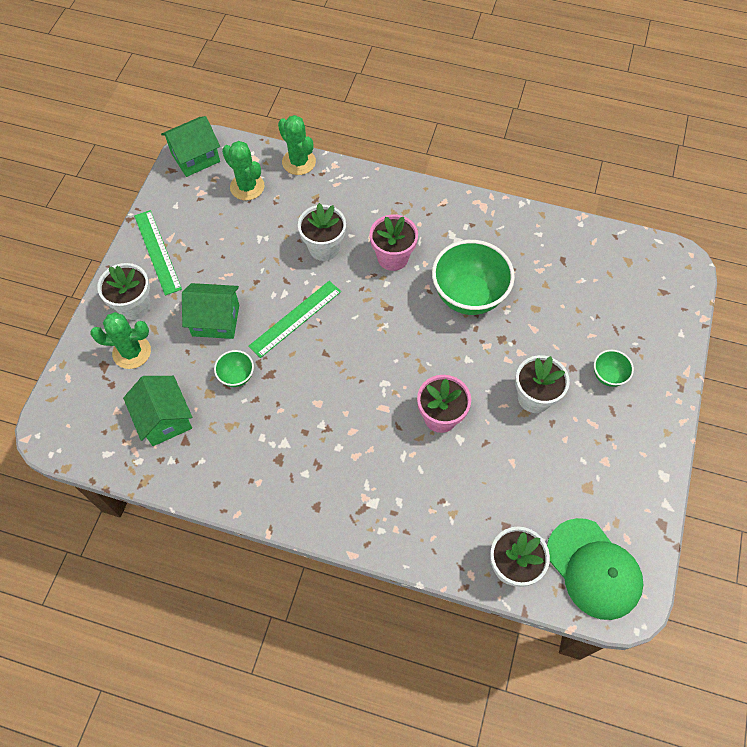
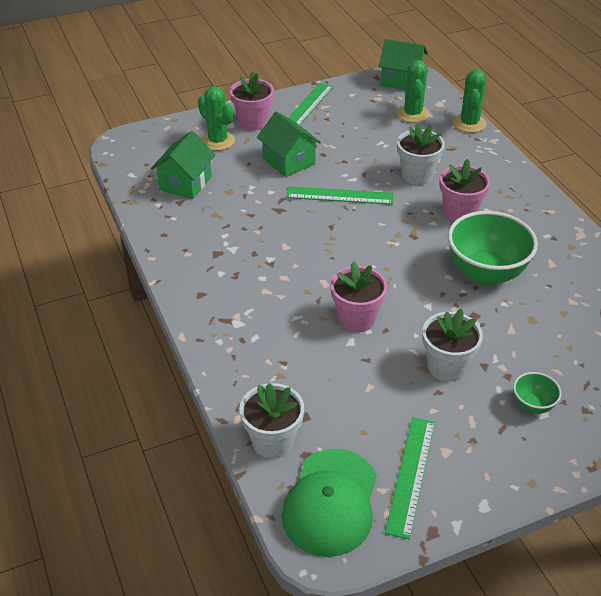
camera: 50 degrees right, 20 degrees down
(134, 306) = (253, 122): white flower pot -> pink flower pot
(237, 376) = (258, 196): green bowl -> none
(608, 499) = (411, 475): none -> green ruler

